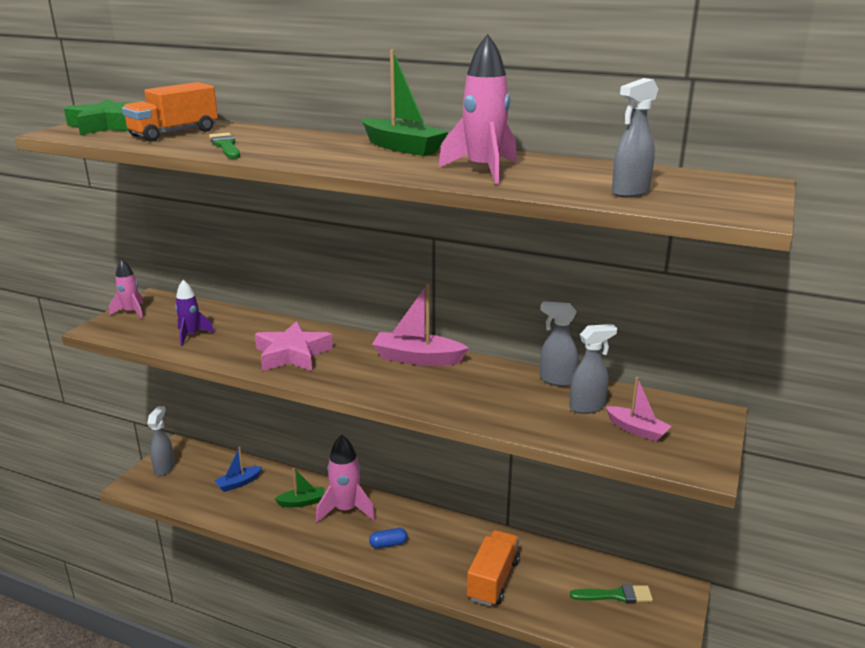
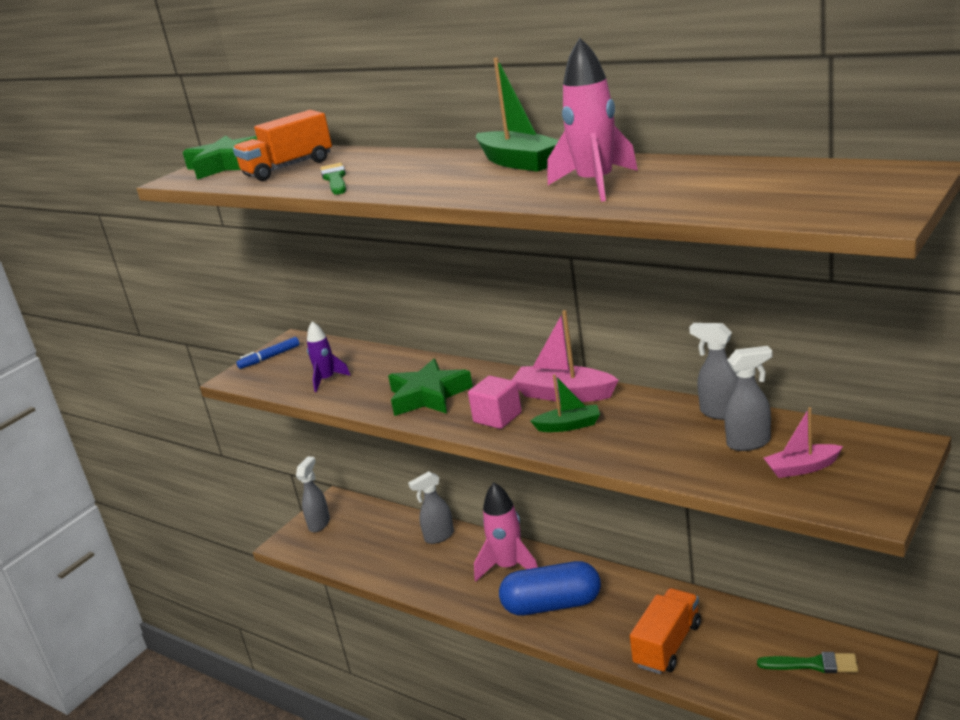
camera: 15 degrees right, 0 degrees up
(131, 312) = (269, 357): pink rocket -> blue marker
(238, 483) = (395, 539): blue boat -> none
(292, 354) = (428, 396): pink star -> green star
(302, 502) = (461, 559): green boat -> green boat (569, 426)
(360, 376) = (497, 417): none -> pink cube
(388, 544) = (552, 605): blue capsule -> blue capsule, size x2.33
(630, 192) = (749, 199): grey spray bottle -> grey spray bottle (439, 537)
(637, 430) = (802, 468): pink boat -> pink boat turned 120 degrees clockwise

